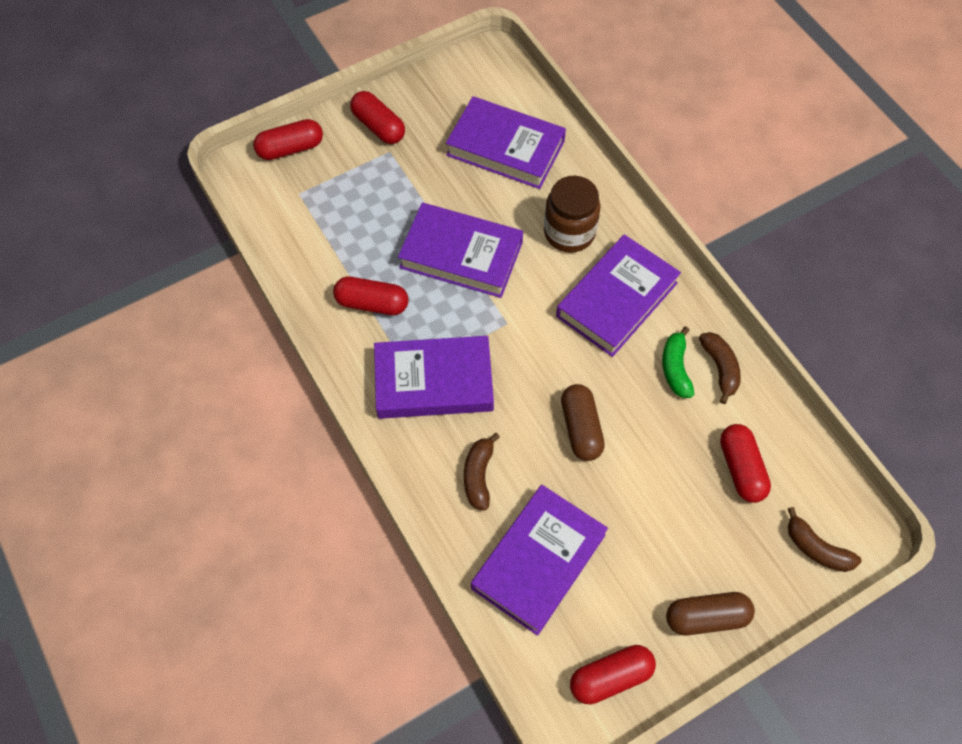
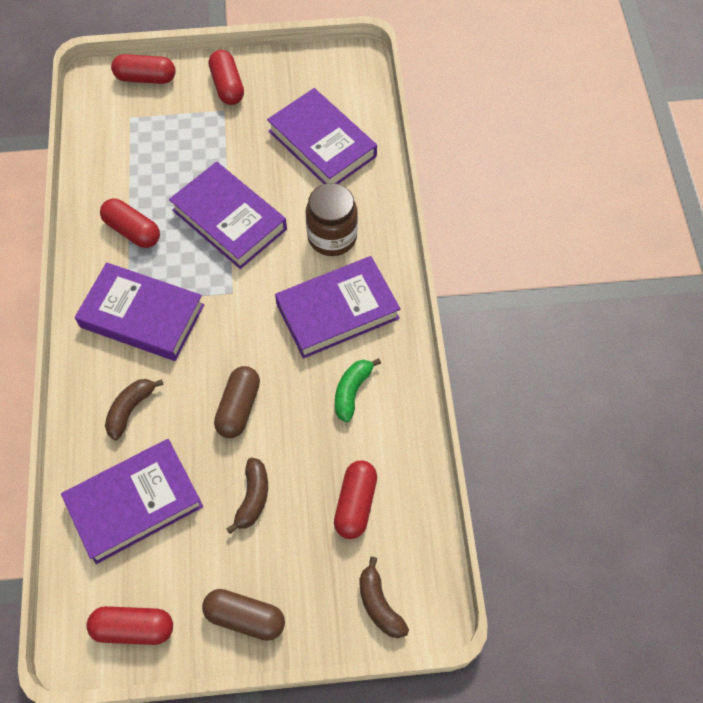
camera: 25 degrees right, 0 degrees up
(720, 368) = (391, 408): brown banana -> brown banana (253, 498)

